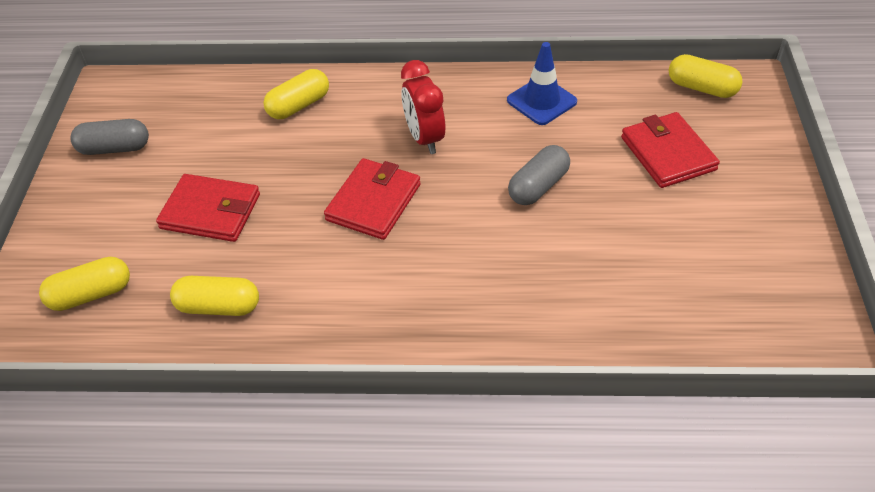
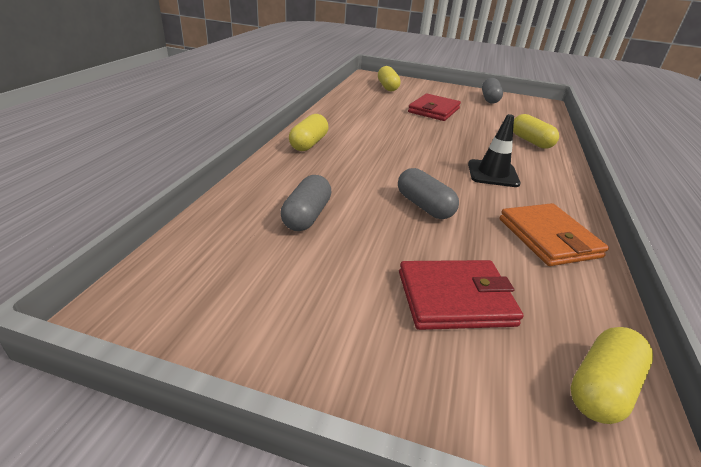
camera: 100 degrees right, 15 degrees down
(219, 306) = (364, 104): yellow capsule -> yellow capsule (309, 144)
(373, 202) = (427, 146): red wallet -> none
(424, 138) = (492, 174): red clock -> black traffic cone
(541, 101) = (548, 238): blue traffic cone -> orange wallet
(618, 273) = (306, 216): none -> grey capsule

